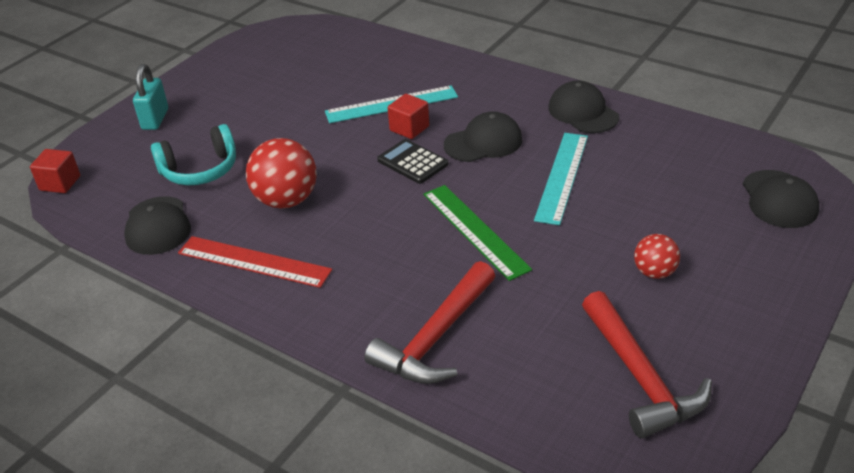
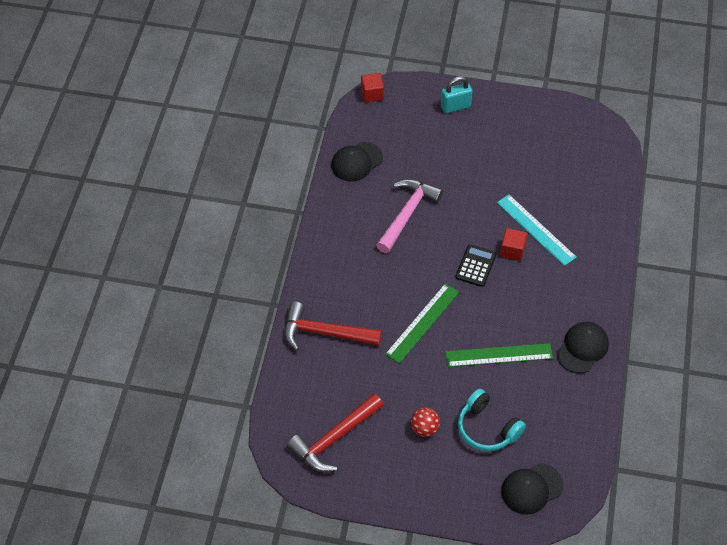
camera: 65 degrees right, 15 degrees up
(200, 170) = (416, 156): turquoise headphones -> turquoise headphones (487, 428)
(254, 261) = (347, 222): red ruler -> none
(286, 200) = (407, 214): red ball -> pink hammer
(483, 142) = (516, 299): black cap -> none
(562, 177) = (499, 355): turquoise ruler -> green ruler

